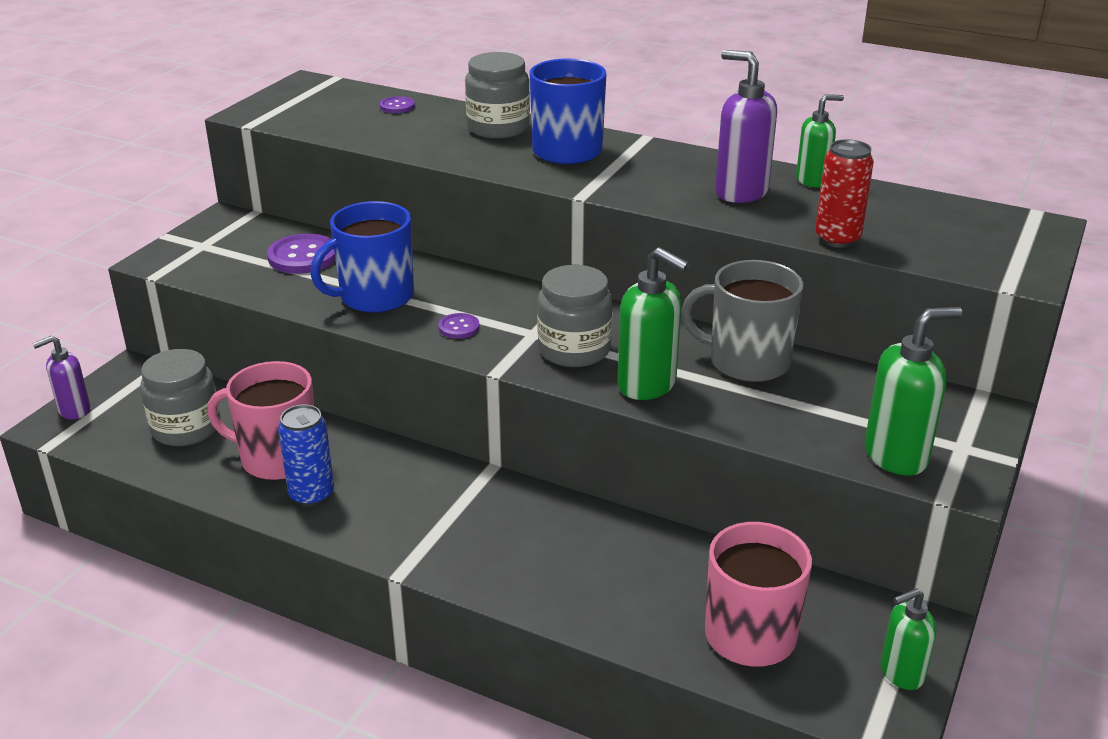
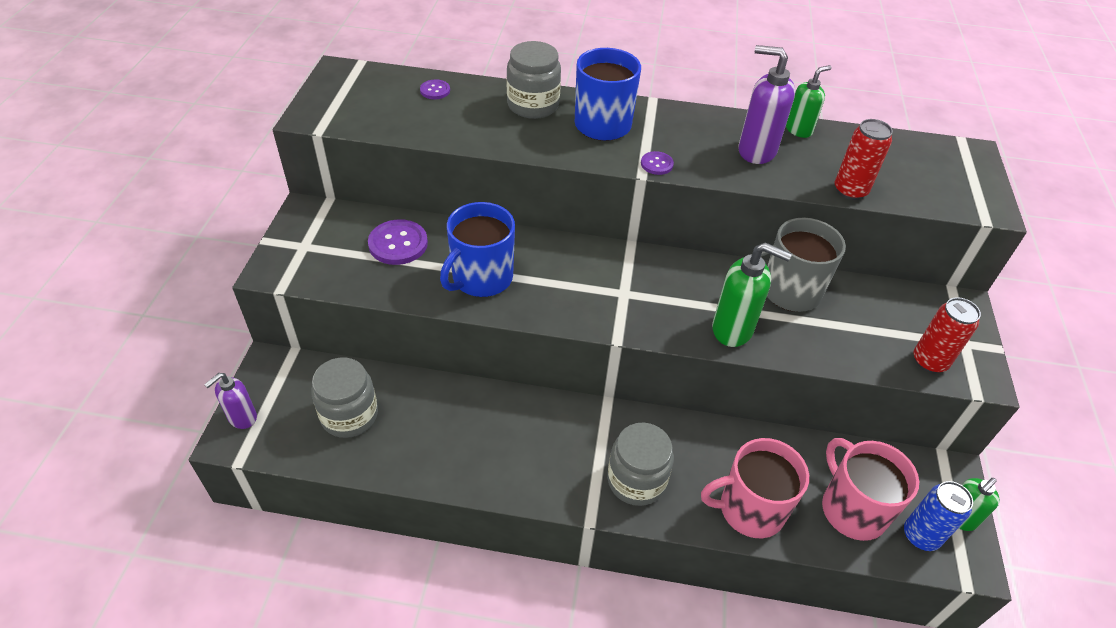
camera: 20 degrees left, 15 degrees up
(277, 458) = (440, 429): pink mug -> pink mug (750, 509)
(311, 495) = (486, 460): blue can -> blue can (920, 536)
(459, 327) = (564, 298): purple button -> purple button (656, 164)
(574, 350) = (662, 304): grey jar -> grey jar (636, 480)
(896, 456) = (929, 361): green soap dispenser -> red can

